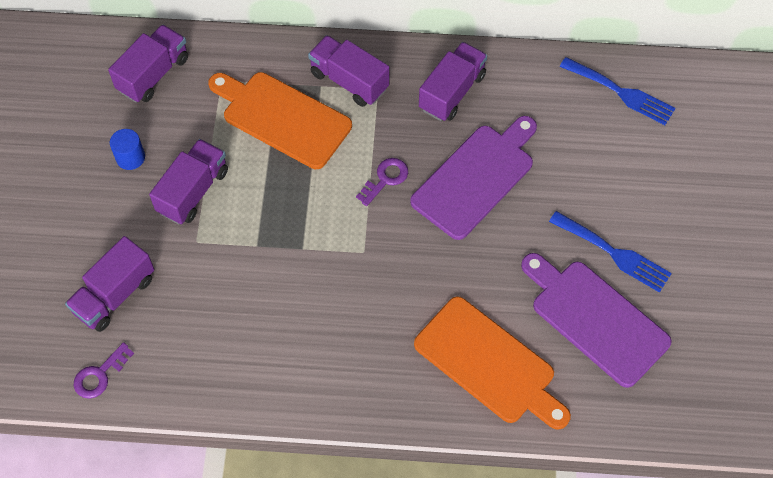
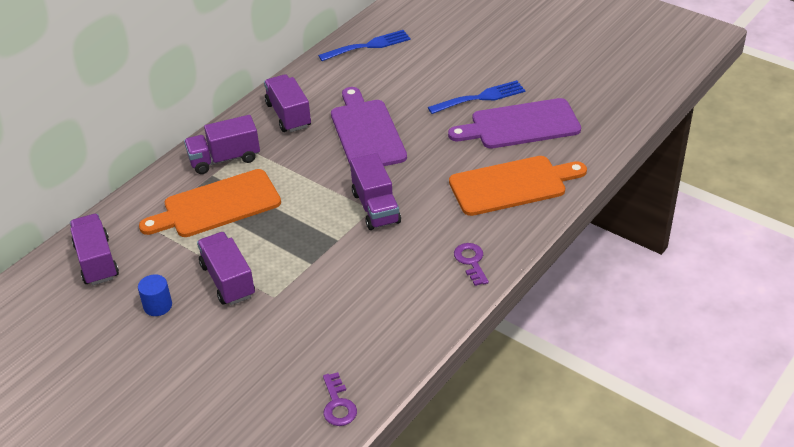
camera: 55 degrees left, 20 degrees down
(115, 295) = (274, 366): purple truck -> purple truck (375, 208)
(385, 179) = (323, 174): purple key -> purple key (471, 262)

